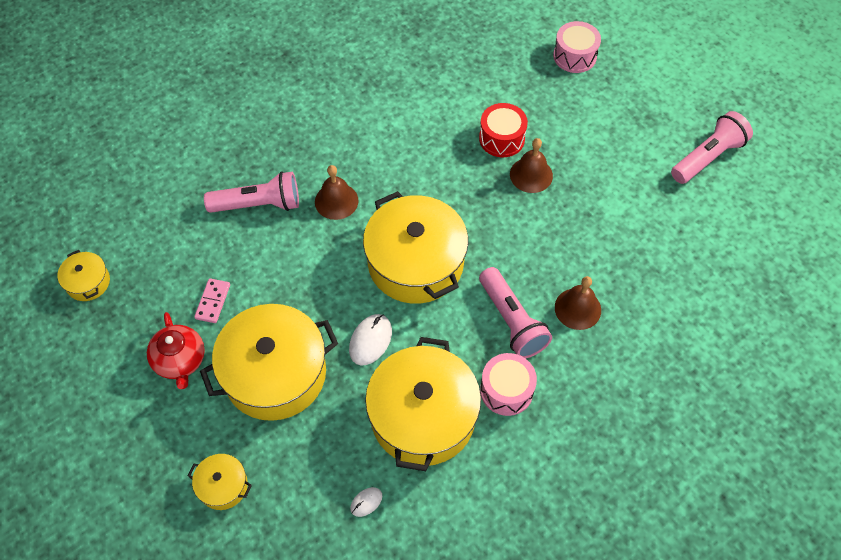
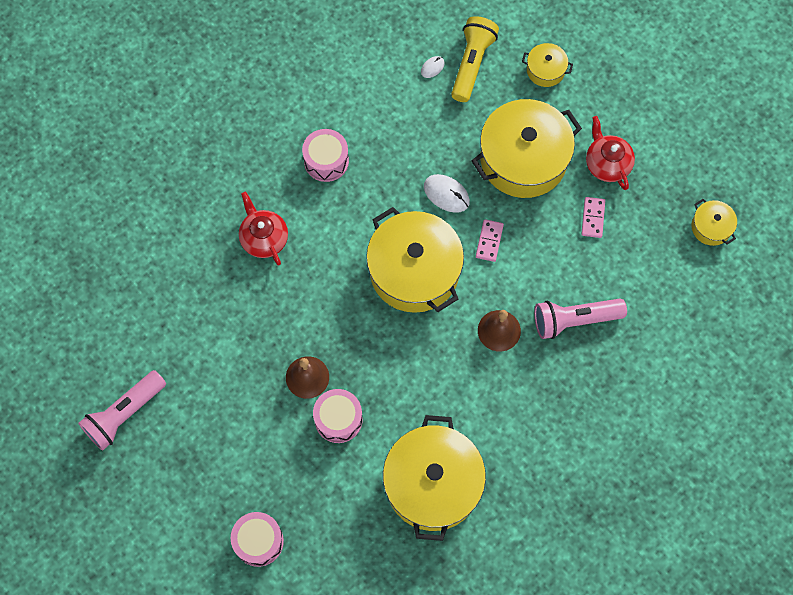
camera: 175 degrees right, 10 degrees up
(315, 503) = (472, 64): none -> yellow flashlight
(331, 286) = (489, 241): none -> pink domino
(370, 340) = (446, 194): white mouse -> white mouse turned 75 degrees counterclockwise
(423, 416) = (394, 134): yellow pot -> yellow pot (433, 484)
(501, 138) = (338, 419): red drum -> pink drum
(512, 321) = (323, 222): pink flashlight -> none
(577, 308) = (264, 238): brown bell -> red teapot

